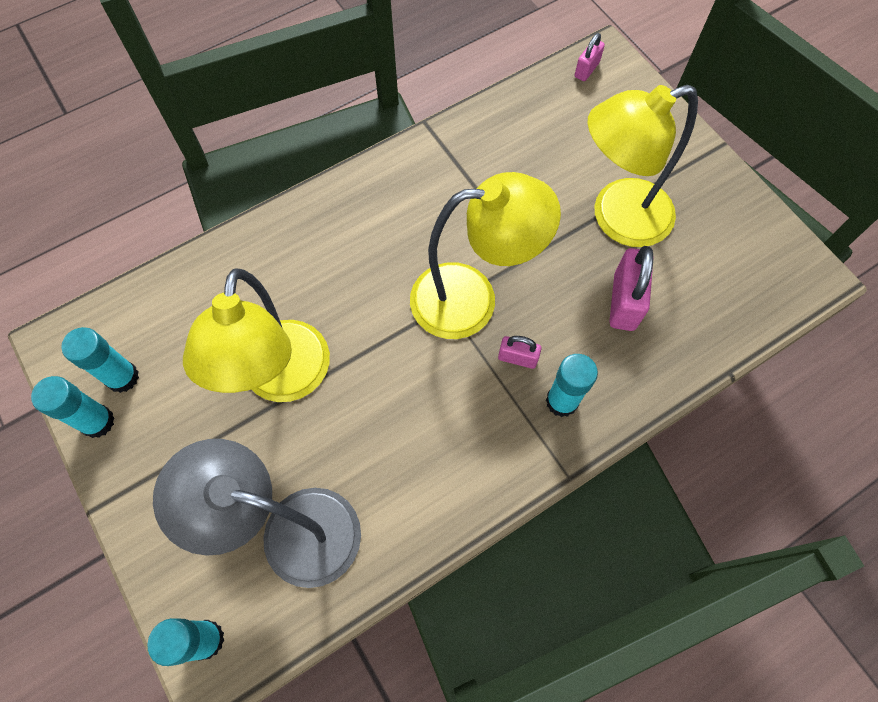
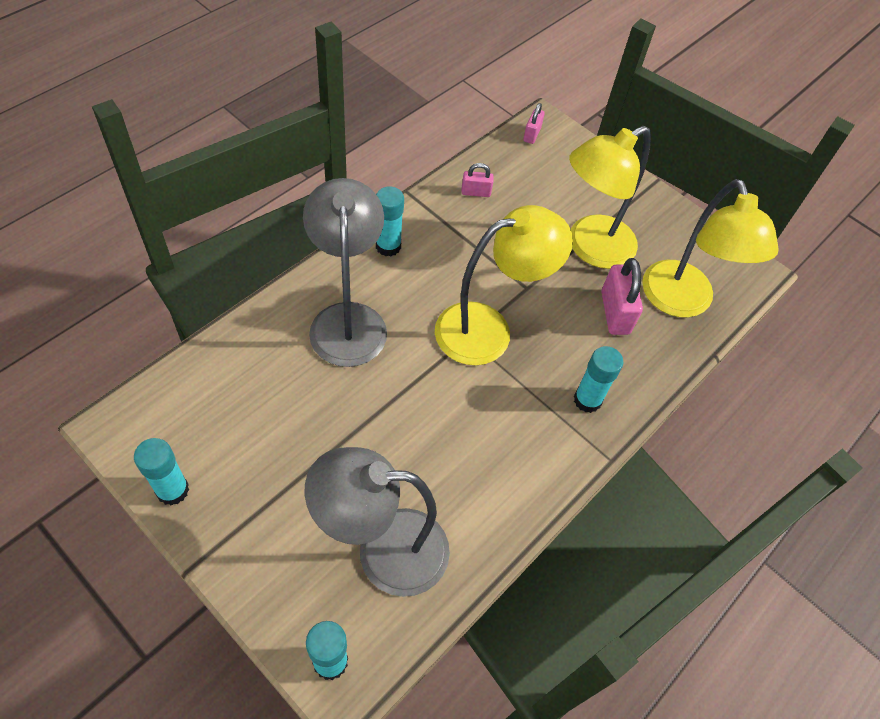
camera: 20 degrees left, 10 degrees down
(122, 377) = (186, 446): turquoise glue stick -> turquoise glue stick (388, 246)
(282, 380) = (339, 423): yellow lamp -> yellow lamp (681, 302)
(321, 263) = (348, 319): none -> grey lamp
(517, 358) = (540, 371): pink padlock -> pink padlock (476, 192)

